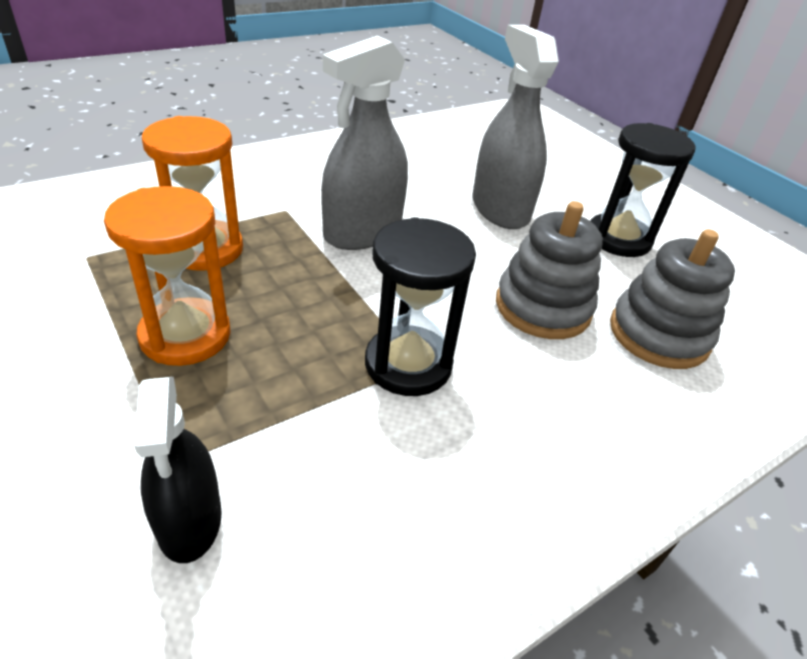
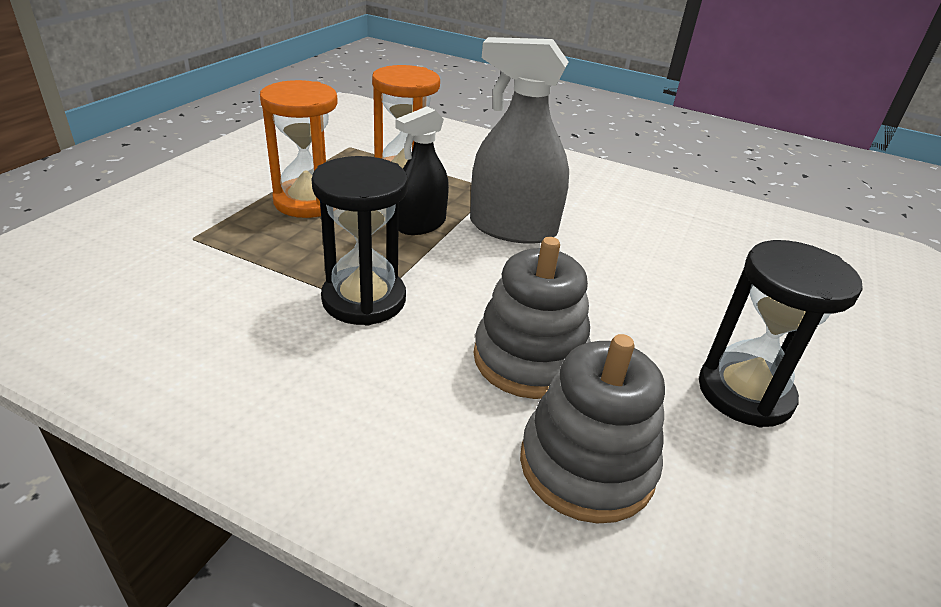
camera: 60 degrees right, 5 degrees down
(189, 520) = (149, 259): black spray bottle -> black spray bottle (420, 224)
(500, 209) = (665, 290): grey spray bottle -> none

